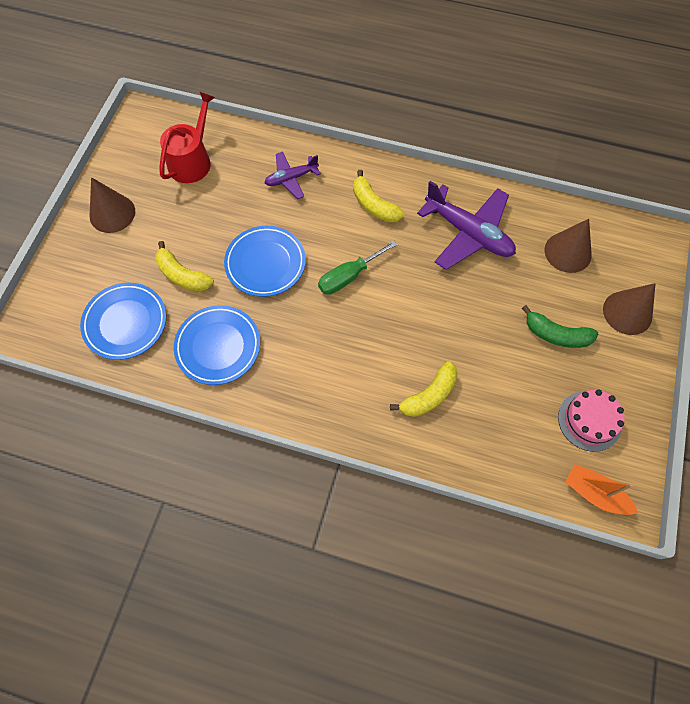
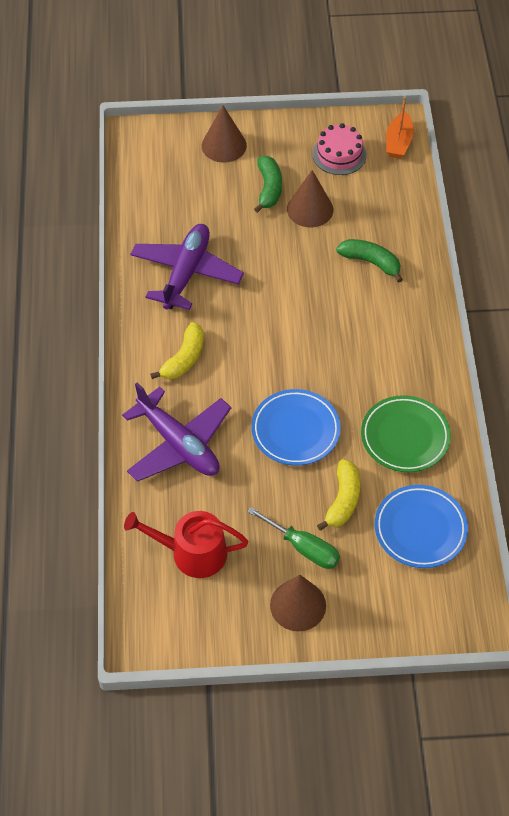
camera: 110 degrees left, 10 degrees down
(218, 346) = (405, 437): blue plate -> green plate
(291, 178) = (179, 444): purple plane -> purple plane, size x1.77
(348, 276) = (278, 355): green screwdriver -> green screwdriver (303, 548)
(429, 395) = (371, 262): yellow banana -> green banana
(568, 252) = (176, 195): brown cone -> brown cone (310, 209)

